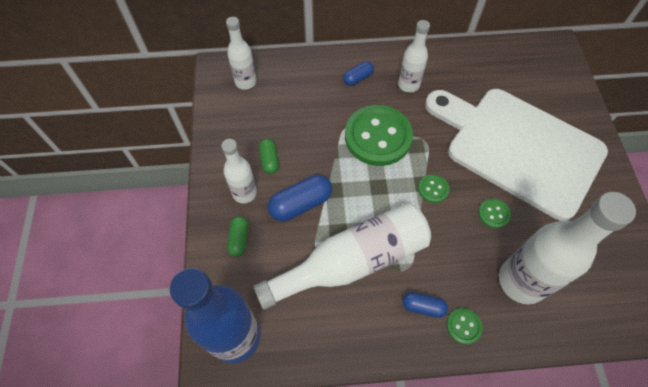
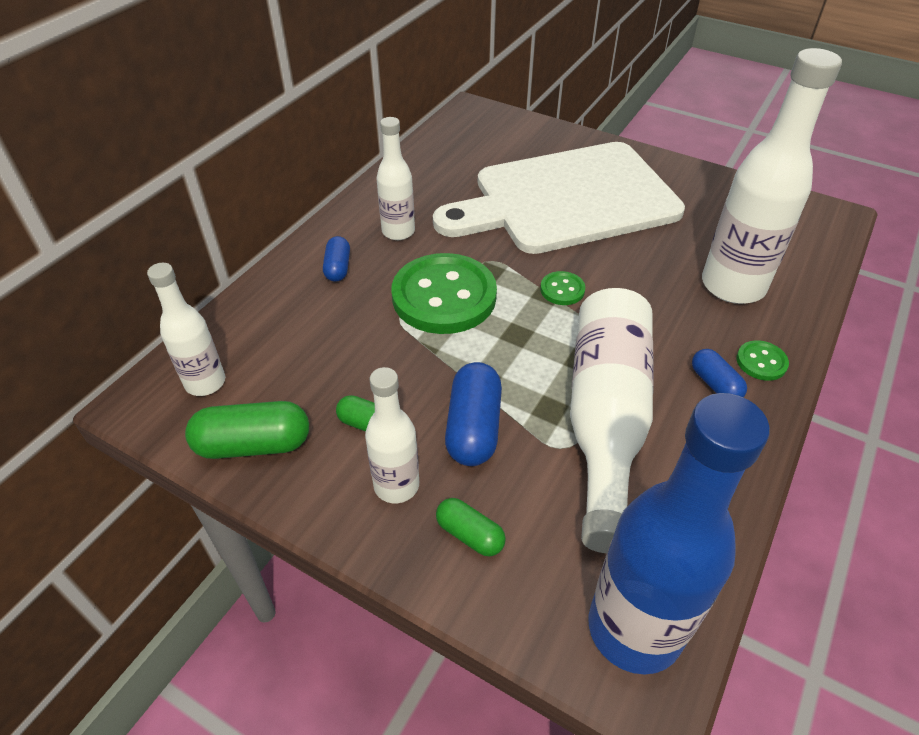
camera: 55 degrees left, 15 degrees down
(227, 124) = (253, 444): none -> green capsule
(423, 307) = (715, 384): blue capsule -> blue capsule turned 75 degrees counterclockwise
(493, 214) = (634, 261): green button -> none

